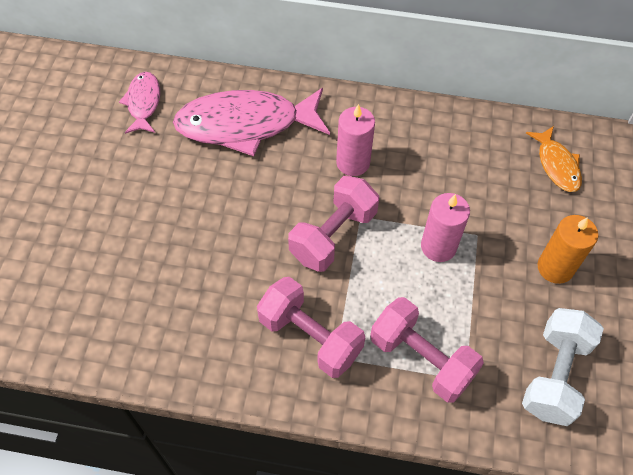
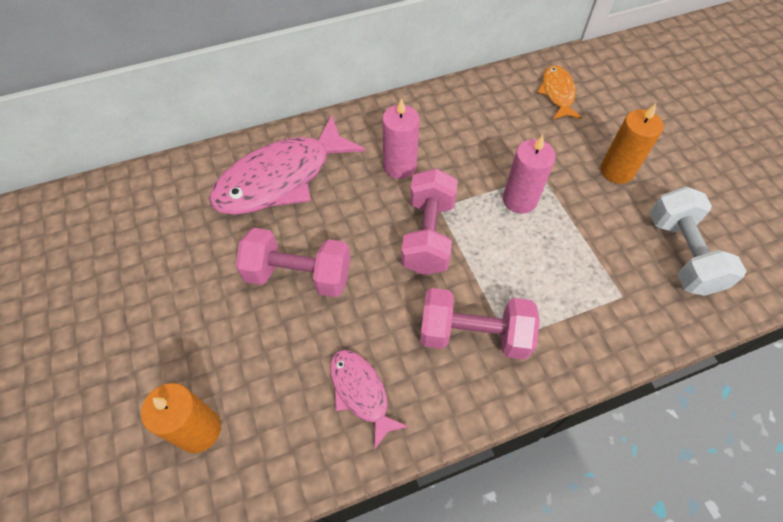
camera: 30 degrees left, 0 degrees up
(60, 290) = (199, 430): none -> orange candle
(143, 103) = (166, 204): pink fish -> pink fish (361, 392)
(421, 359) = (577, 299): pink dumbbell -> pink dumbbell (299, 275)
(556, 165) = (557, 93): orange fish -> orange fish turned 135 degrees counterclockwise

